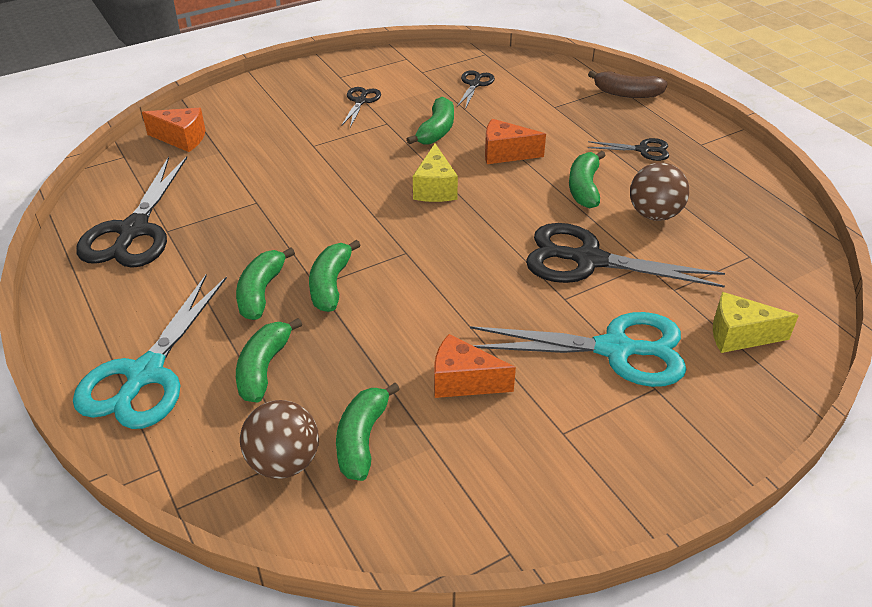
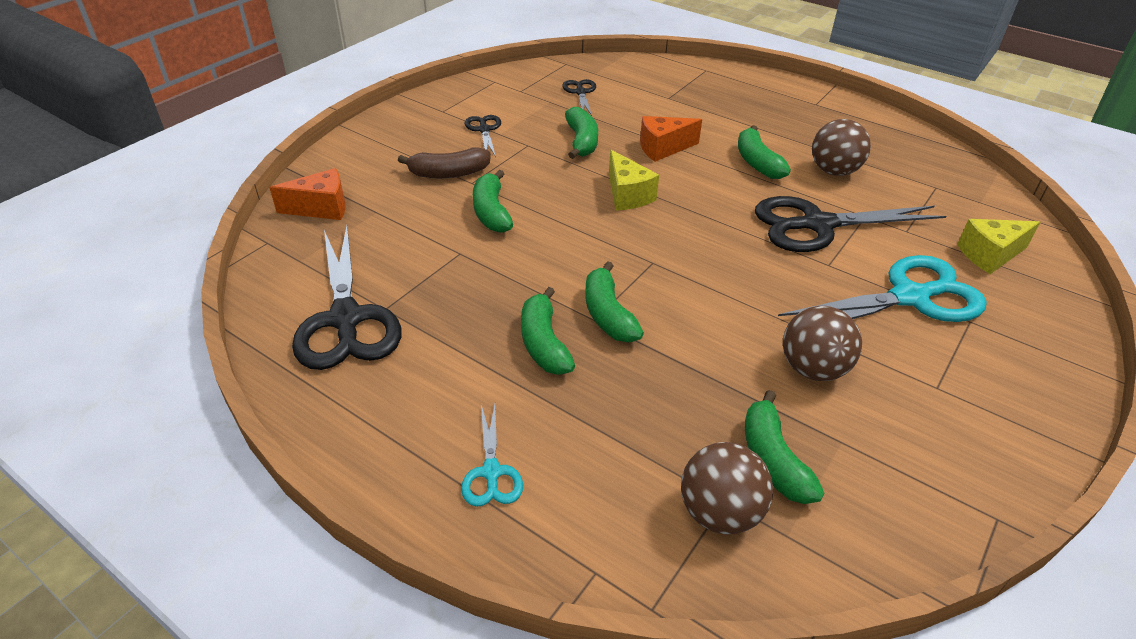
camera: 25 degrees left, 0 degrees up
(145, 374) = (491, 472): turquoise scissors -> turquoise scissors, size x0.49
(264, 368) = (614, 421): green banana -> green banana (491, 212)
(463, 381) = (813, 369): orange cheese -> brown ball
(627, 93) = (720, 74): brown banana -> brown banana (449, 173)
(643, 150) = (775, 119): black scissors -> none

